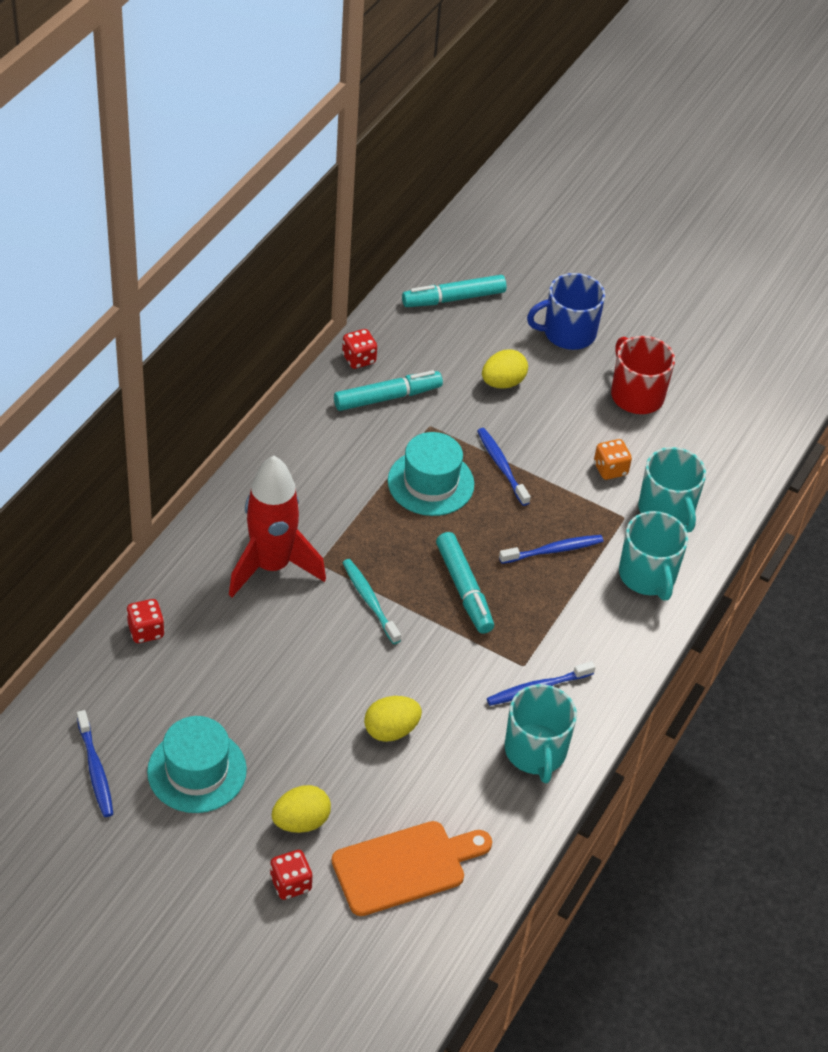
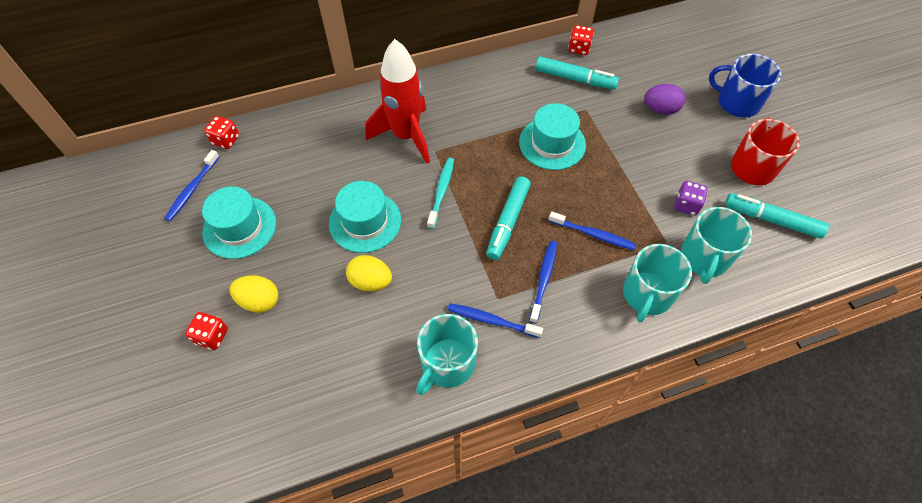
camera: 45 degrees right, 10 degrees up
(146, 631) = (301, 130): red dice -> red dice (226, 140)
(323, 679) = (365, 221): none -> turquoise hat
(405, 867) = (286, 379): orange cutting board -> none
(453, 298) = (675, 44): turquoise marker -> turquoise marker (771, 220)
(501, 466) = (609, 160): blue toothbrush -> blue toothbrush (544, 280)
(503, 382) = (660, 109): yellow egg -> purple egg
(610, 469) = (686, 205): orange dice -> purple dice

